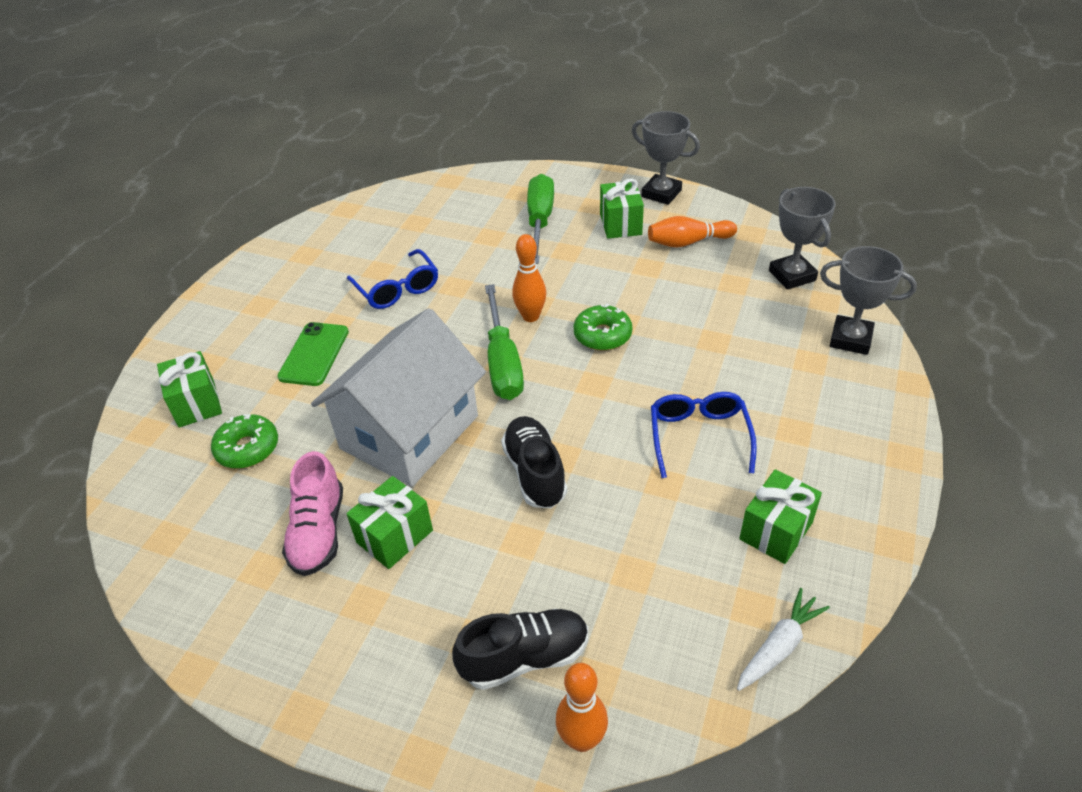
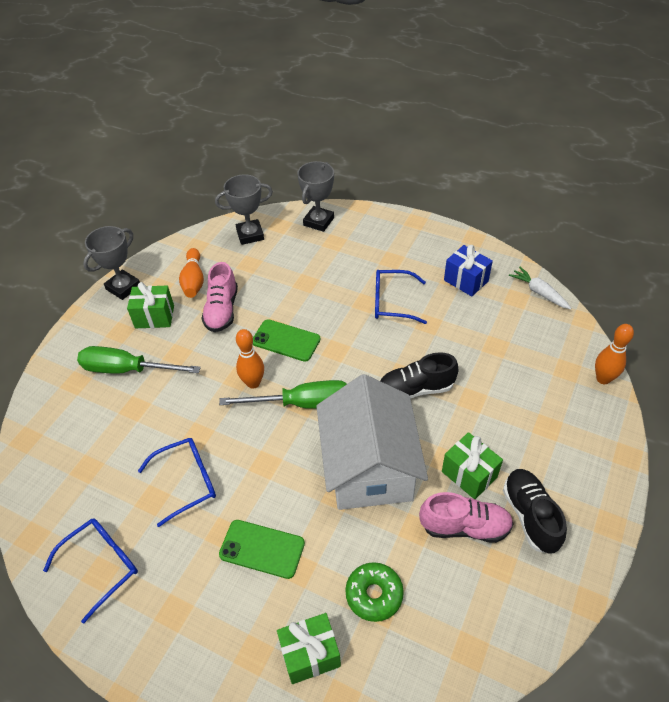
camera: 85 degrees left, 5 degrees up
(312, 253) = (101, 566): none -> blue glasses
(409, 432) = (369, 467): white house -> white house turned 45 degrees clockwise
(525, 657) = (557, 402): black shoe -> black shoe (530, 516)
(602, 335) = (286, 340): green donut -> green phone
(643, 273) = (222, 310): none -> pink shoe
(776, 531) = (466, 280): green gift -> blue gift

